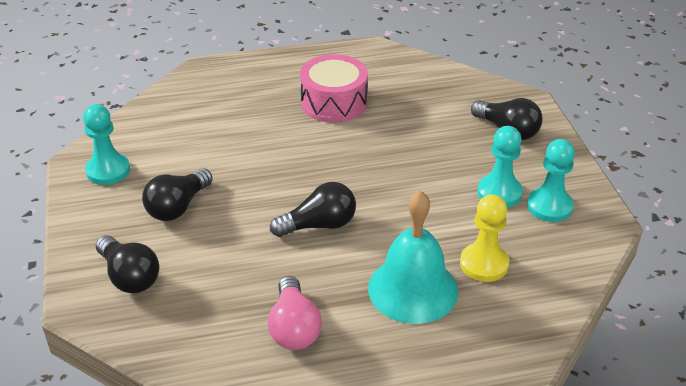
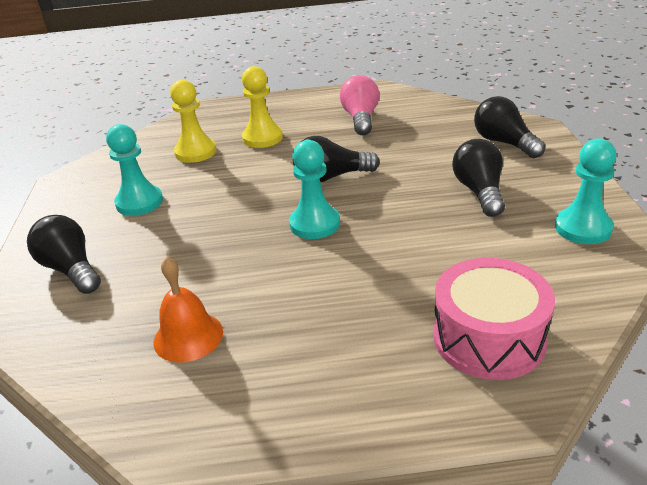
camera: 170 degrees left, 5 degrees down
(178, 207) = (479, 192): black light bulb -> black light bulb turned 45 degrees counterclockwise
(334, 102) = (282, 319): pink drum -> pink drum (489, 338)
(391, 92) = (188, 336): none -> orange bell
(413, 289) = (262, 138): turquoise bell -> yellow pawn
(549, 206) = (102, 191): turquoise pawn -> turquoise pawn (315, 224)

